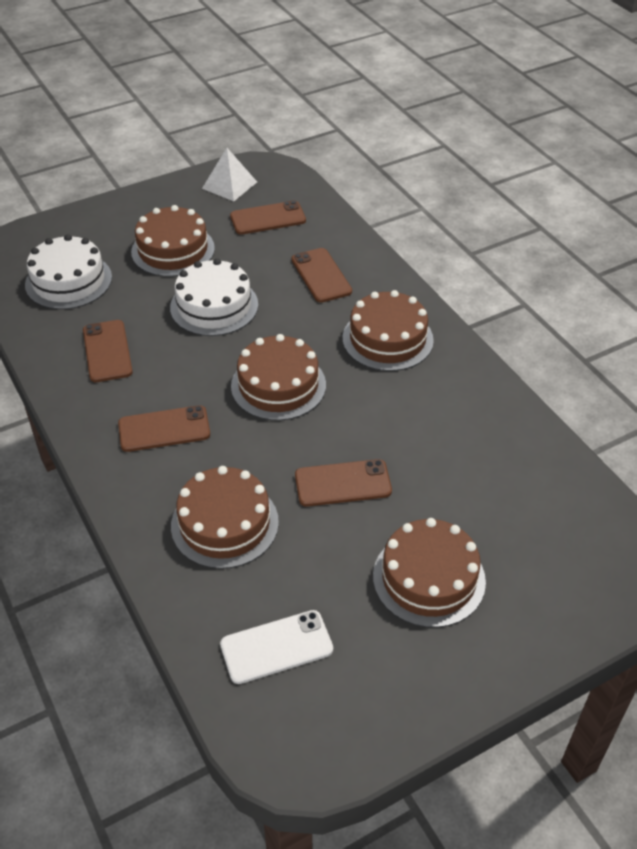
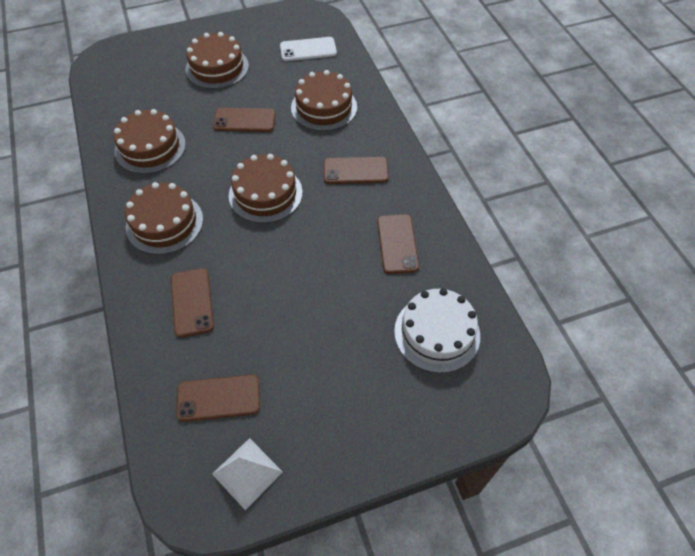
camera: 170 degrees left, 10 degrees up
(173, 250) = (330, 362): brown cake -> brown cake (150, 147)
(214, 306) = (300, 279): white cake -> none

